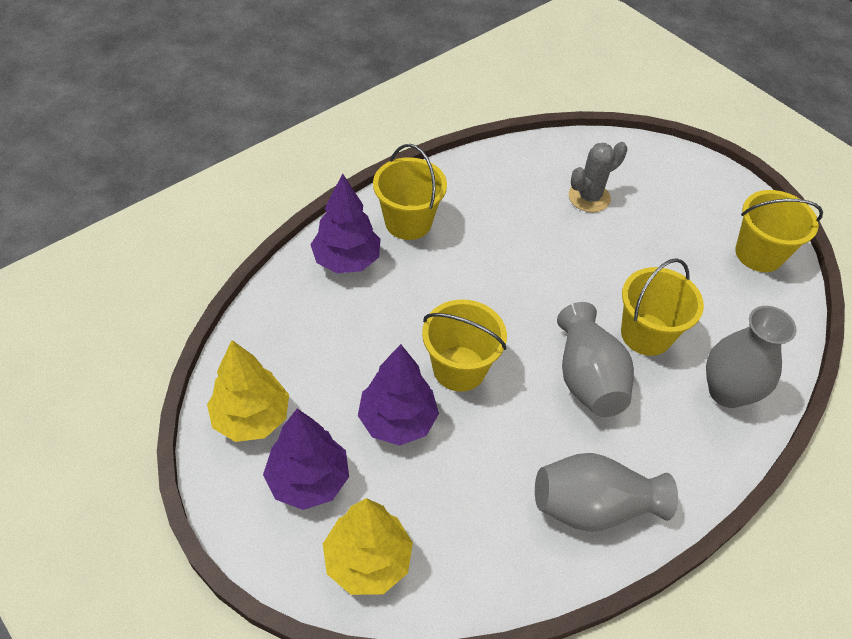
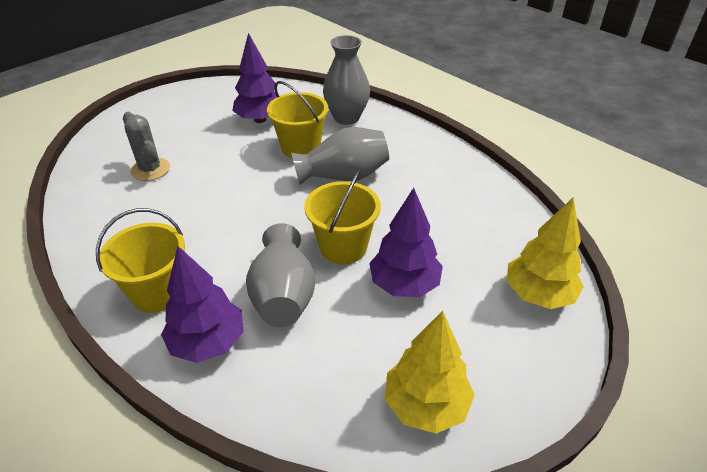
camera: 90 degrees left, 10 degrees down
(308, 480) = (481, 344): purple tree -> purple tree (260, 119)
(593, 507) = (450, 177): grey vase -> grey vase (283, 295)
(758, 254) = (226, 95): yellow bucket -> none

